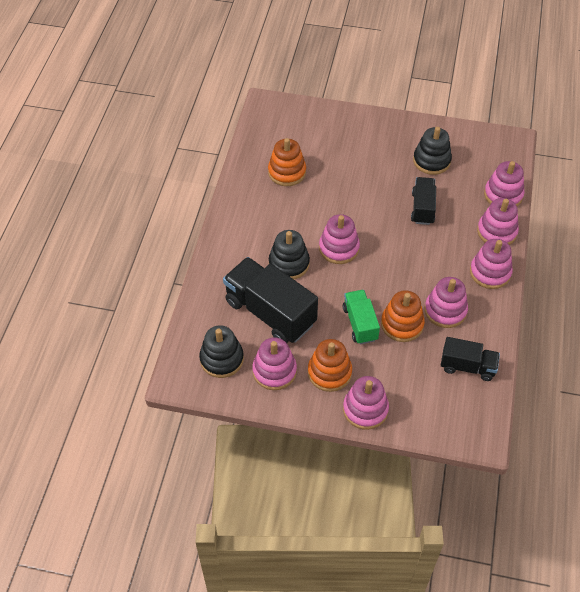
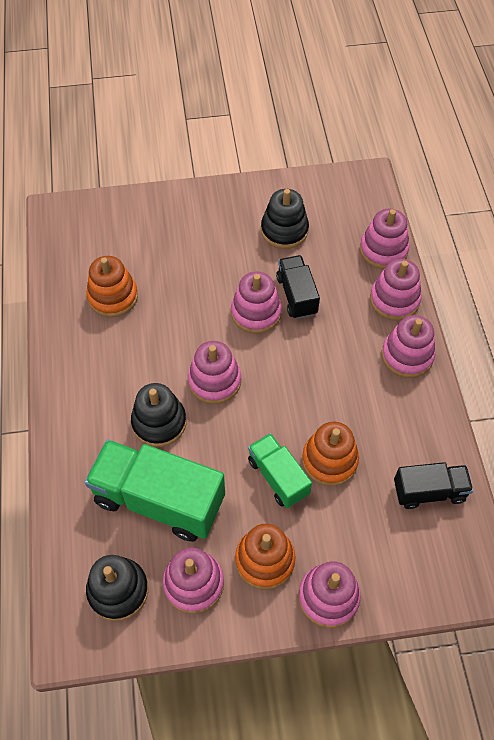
camera: 20 degrees left, 5 degrees up
(270, 312) = (159, 500): black truck -> green truck
(445, 310) = (374, 424): pink stacking toy -> pink stacking toy (256, 312)

